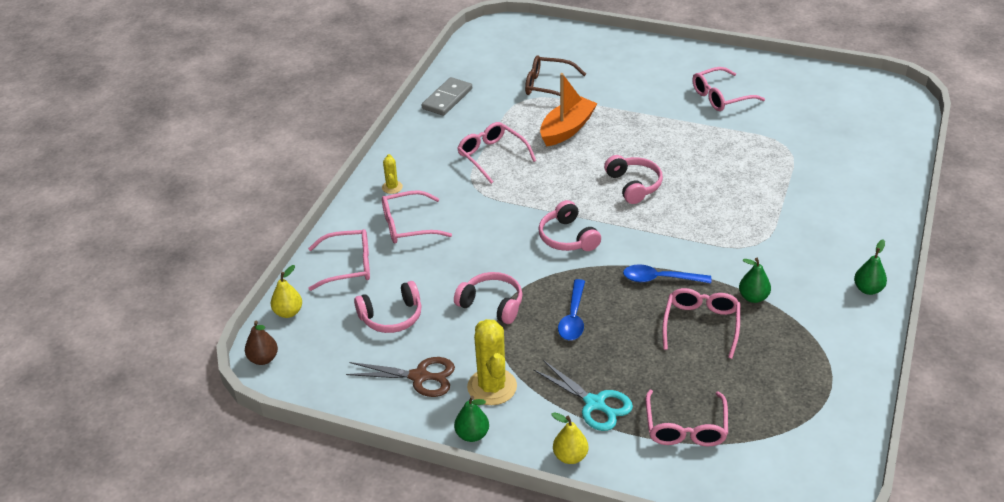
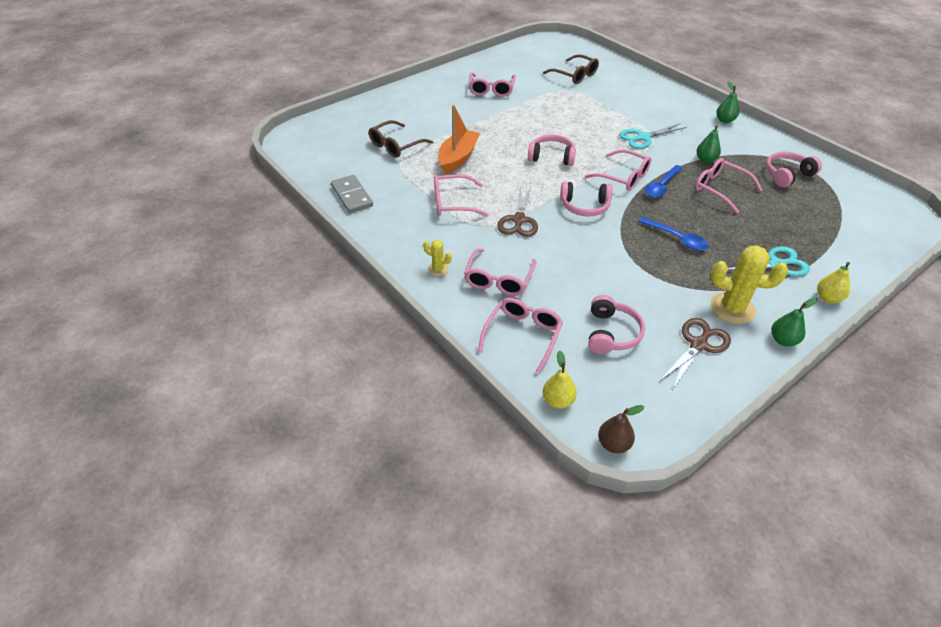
camera: 60 degrees left, 5 degrees up
(492, 304) = (635, 272): pink headphones -> pink headphones (787, 175)
(504, 204) = (519, 220): none -> brown scissors
(567, 129) = (458, 158): orange boat -> orange boat turned 45 degrees clockwise
(685, 427) = (818, 235): pink glasses -> pink glasses (623, 177)
(747, 235) = (643, 137): none -> turquoise scissors
(829, 139) = (574, 75): none -> brown glasses

